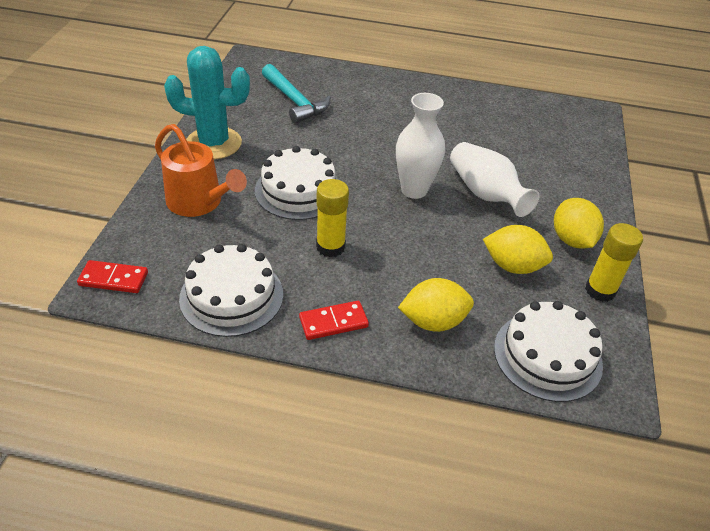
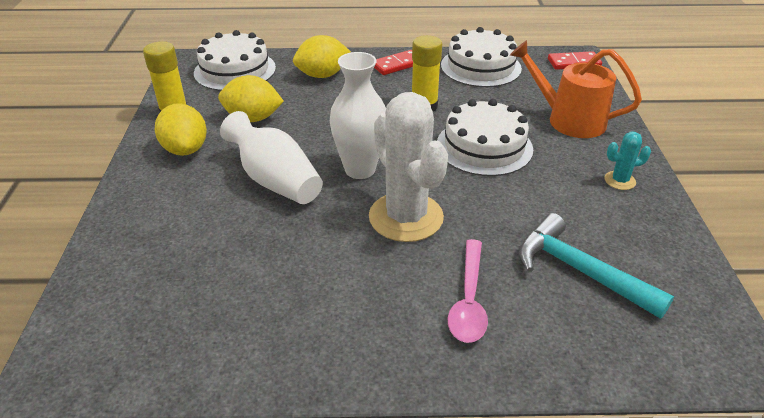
camera: 170 degrees right, 5 degrees down
(213, 143) = (619, 180): turquoise cactus -> turquoise cactus, size x0.44
(369, 100) = (469, 300): none -> pink spoon
(389, 148) = (406, 217): none -> white cactus

